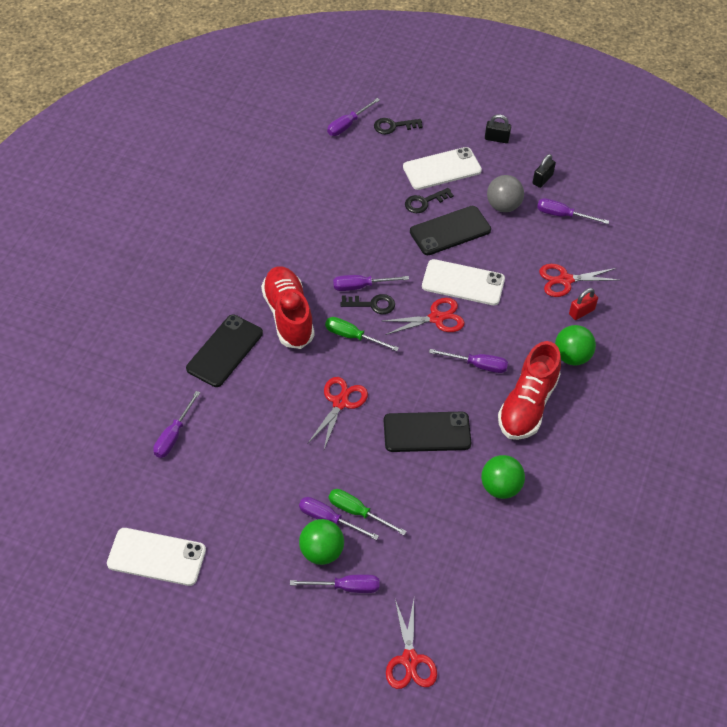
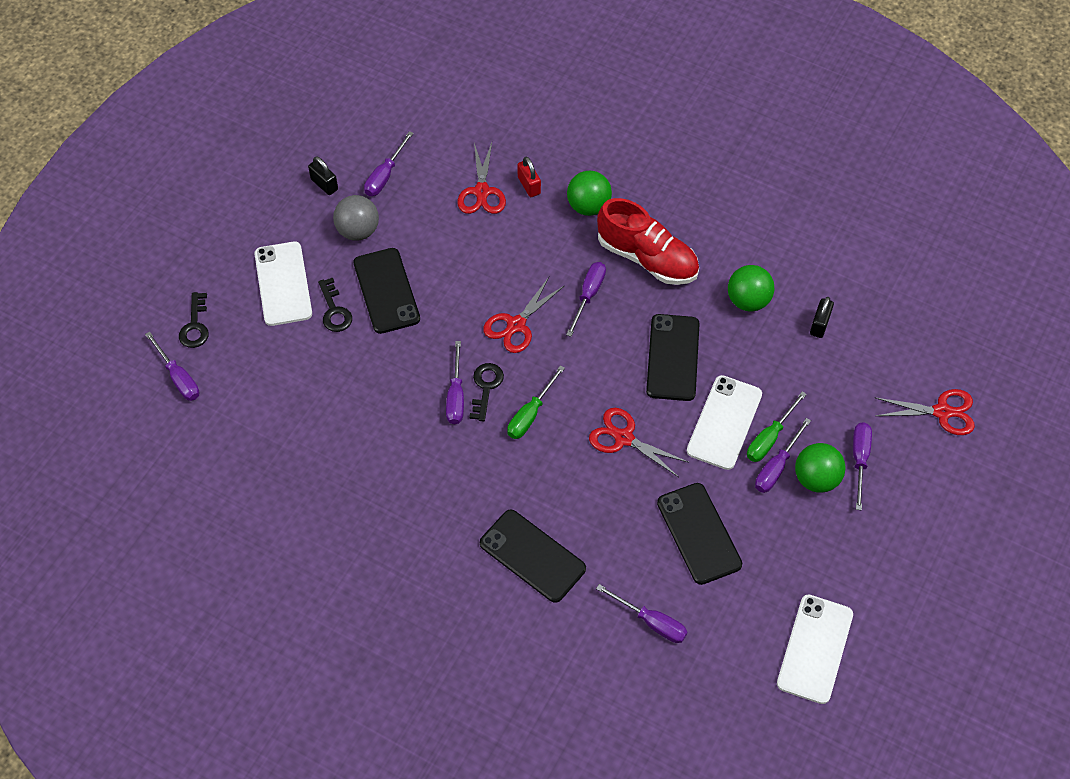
camera: 80 degrees left, 5 degrees up
(257, 463) = (699, 533): none -> black phone
(288, 315) = (488, 480): red shoe -> none
(436, 318) = (516, 325): red scissors -> red scissors turned 135 degrees counterclockwise
(463, 283) = (468, 290): white phone -> white phone (724, 422)
(496, 138) = (246, 218): black padlock -> black padlock (819, 325)

